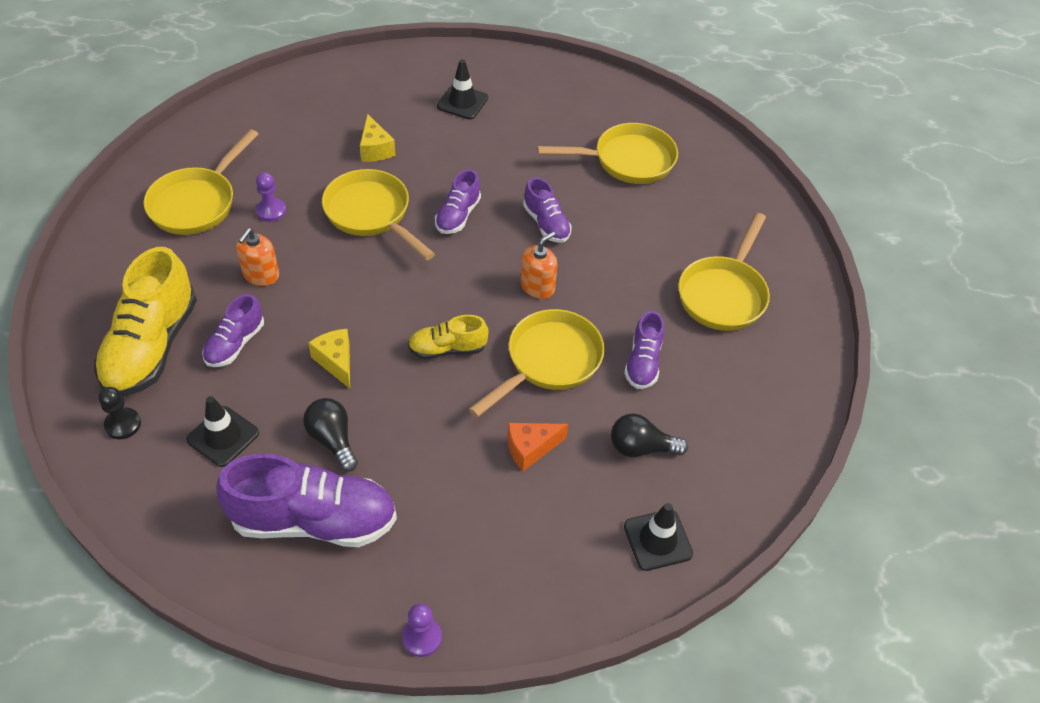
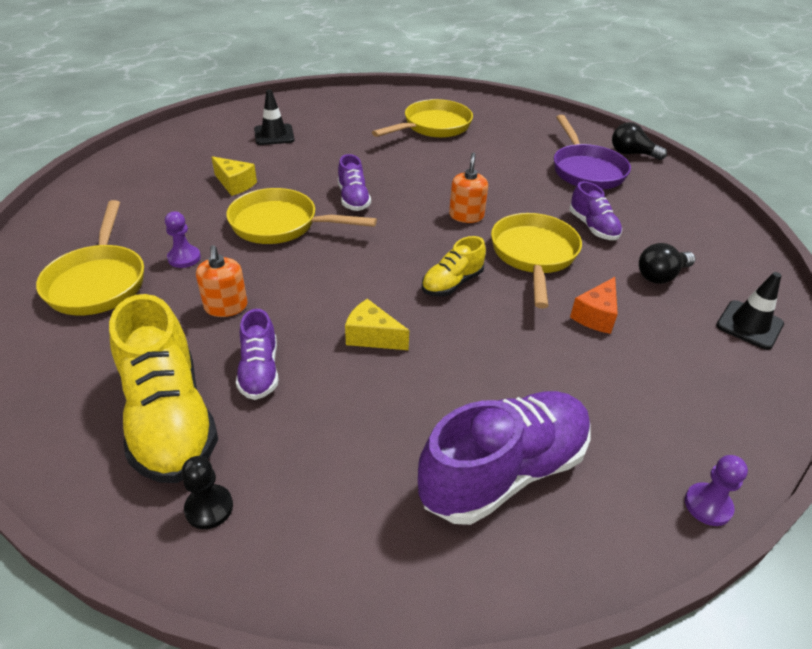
camera: 35 degrees left, 10 degrees down
(223, 436) = (334, 454): black traffic cone -> none
(332, 440) = (440, 396): black light bulb -> black light bulb (632, 154)
(546, 224) = (424, 178): purple shoe -> none
(724, 294) = (586, 170): yellow pan -> purple pan

